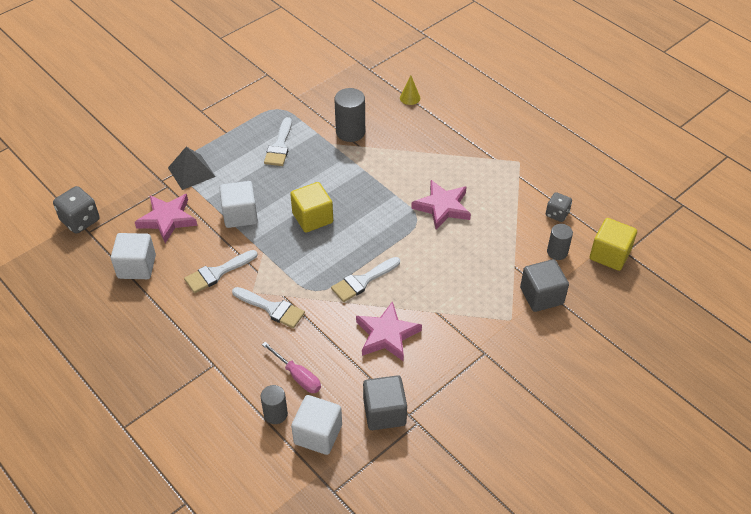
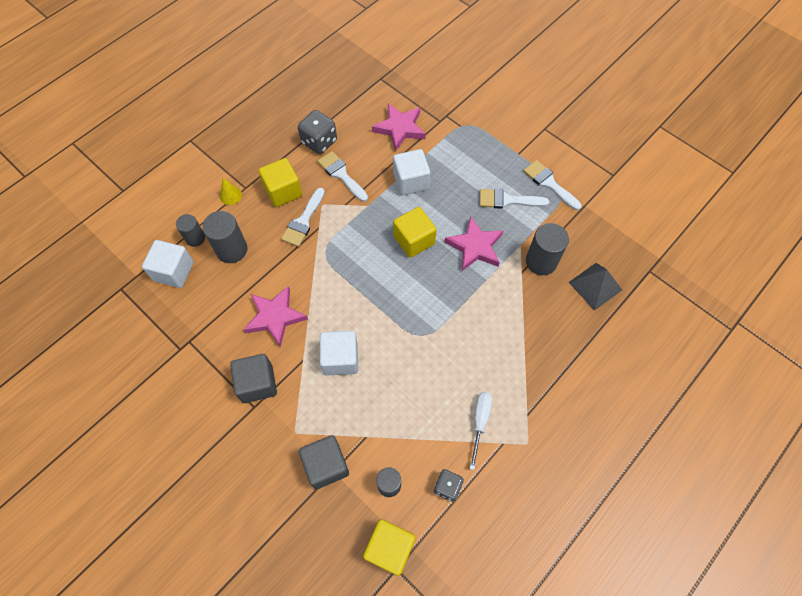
camera: 85 degrees right, 15 degrees up
(80, 221) = (392, 70): grey dice -> grey dice (319, 142)
(137, 267) = (344, 118): white cube -> white cube (340, 359)
(191, 172) = (460, 135): grey pyramid -> grey pyramid (595, 286)
(227, 327) = (283, 191): none -> yellow cube
(297, 376) = (232, 250): pink screwdriver -> grey cylinder
(362, 281) = (338, 291): white brush -> white brush (549, 183)
(384, 412) = (192, 321): grey cube -> grey cube (257, 383)
(410, 98) = (610, 317): yellow cone -> yellow cone (230, 195)
(442, 207) = (443, 360): pink star -> pink star (475, 247)
(501, 188) = (480, 422): none -> white screwdriver

